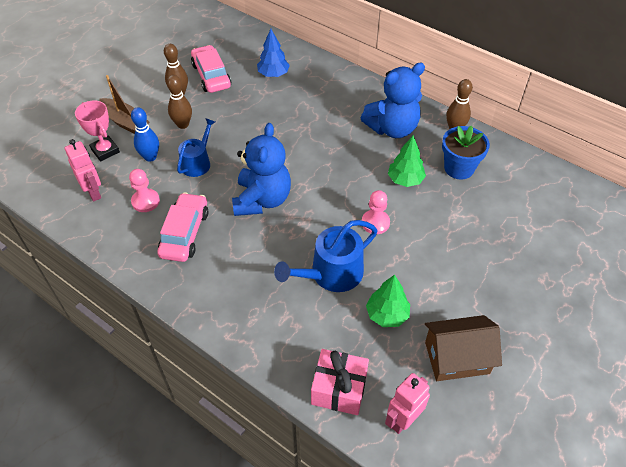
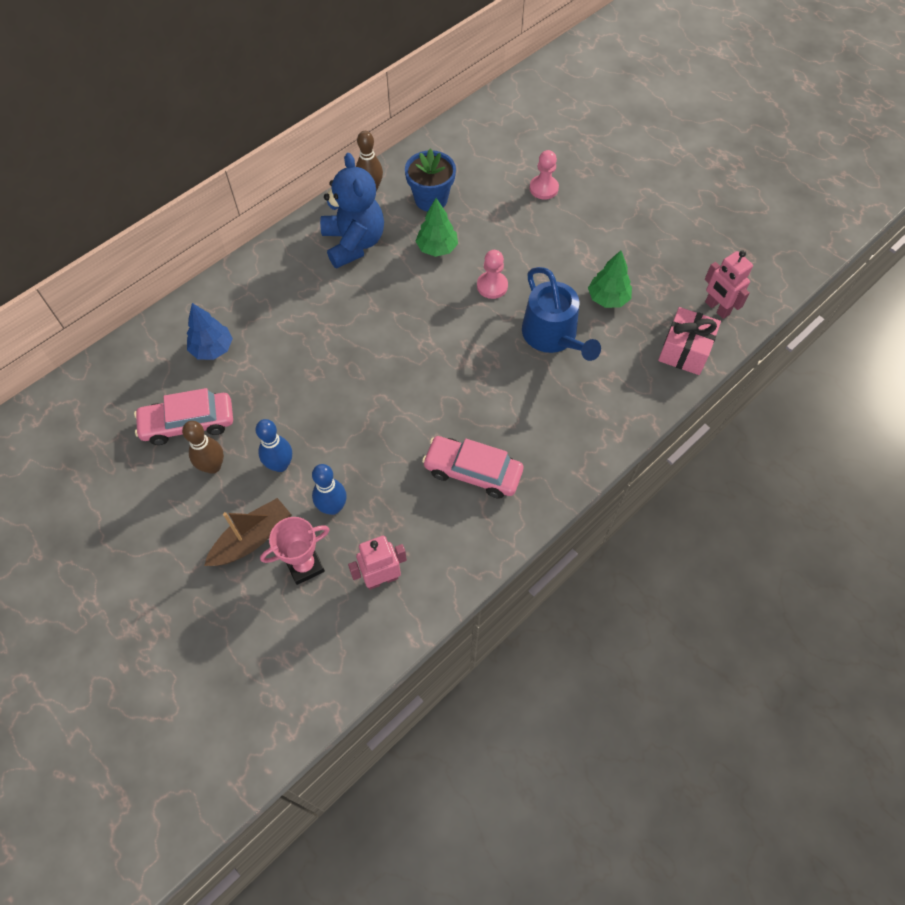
camera: 80 degrees left, 10 degrees up
(145, 201) = (411, 514): pink pawn -> pink pawn (543, 188)
(183, 124) = (280, 465): brown bowling pin -> blue bowling pin
(197, 162) = (357, 451): blue watering can -> none
(262, 200) = (437, 387): blue teddy bear -> none
(457, 357) = (659, 256): brown house -> none

